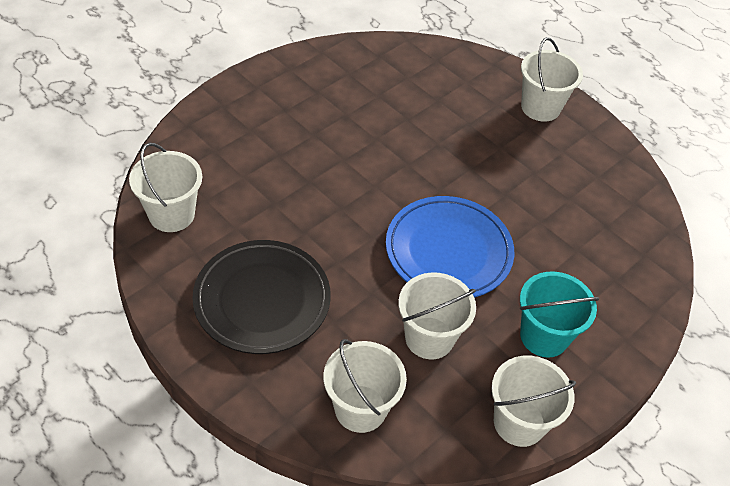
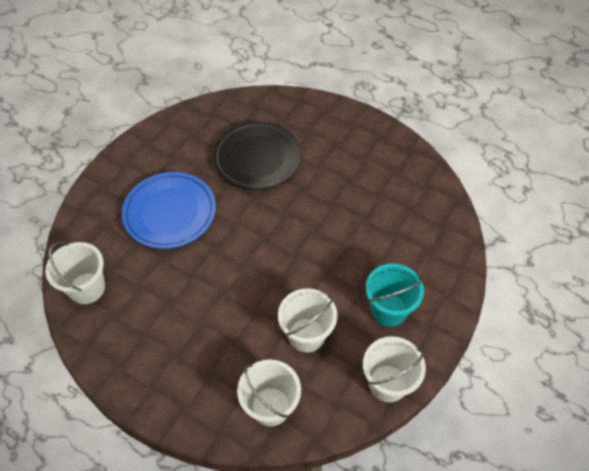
camera: 10 degrees left, 5 degrees up
(262, 300) = (175, 340): black plate -> black plate (257, 158)
(448, 251) = (303, 261): blue plate -> blue plate (170, 213)
(540, 107) = (341, 126): white bucket -> none

